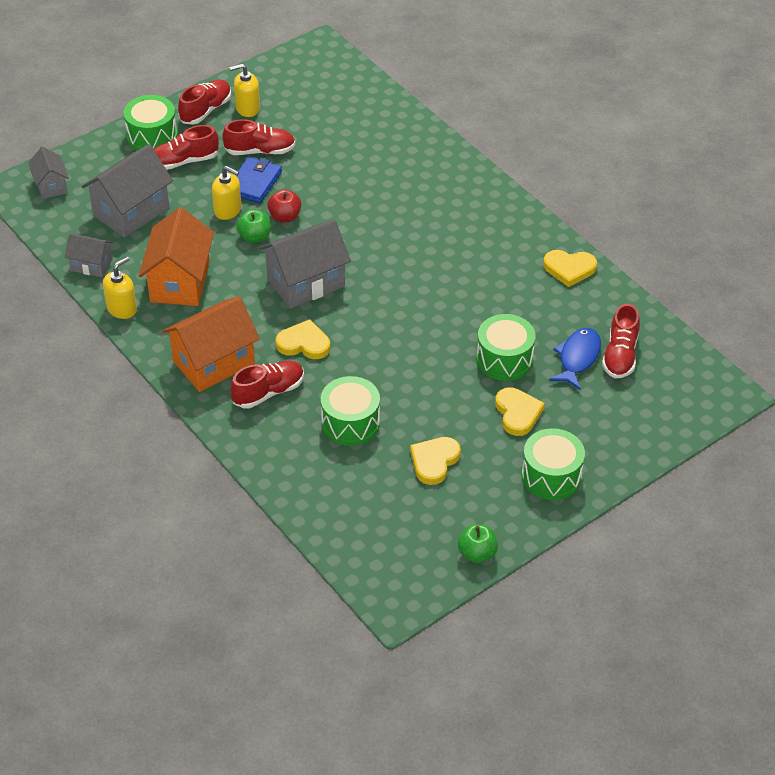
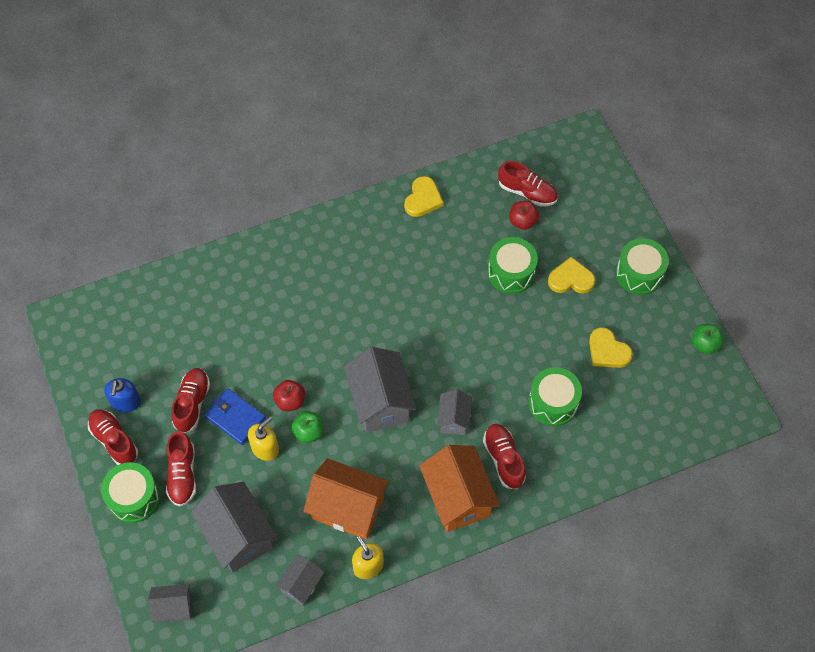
camera: 75 degrees left, 15 degrees up
(247, 108) = (126, 402): yellow soap dispenser -> blue soap dispenser
(304, 343) = (454, 419): yellow heart -> grey house
(577, 358) = (522, 221): blue fish -> red apple

